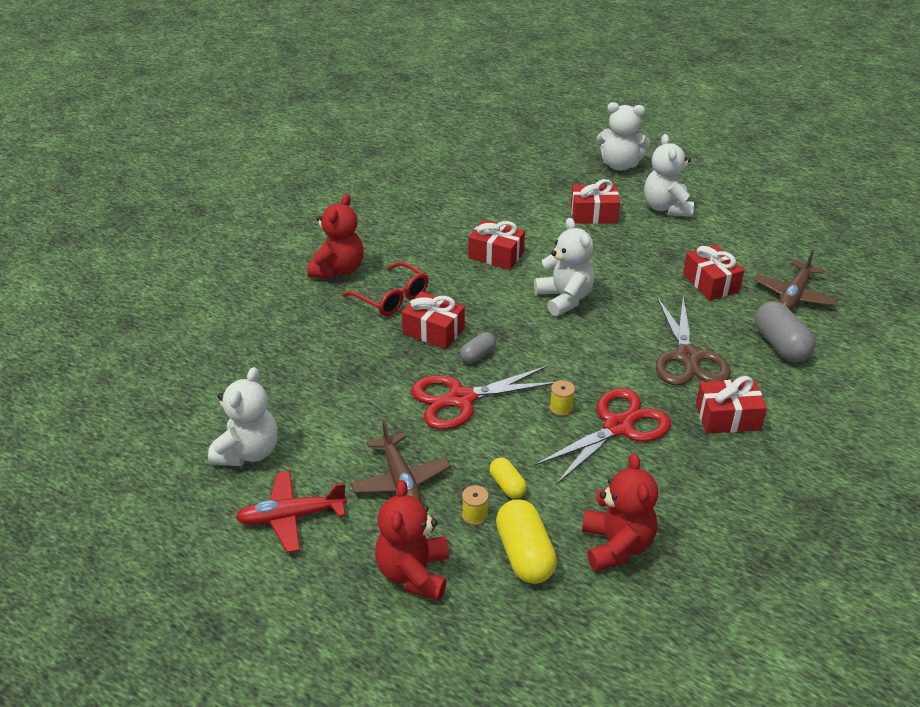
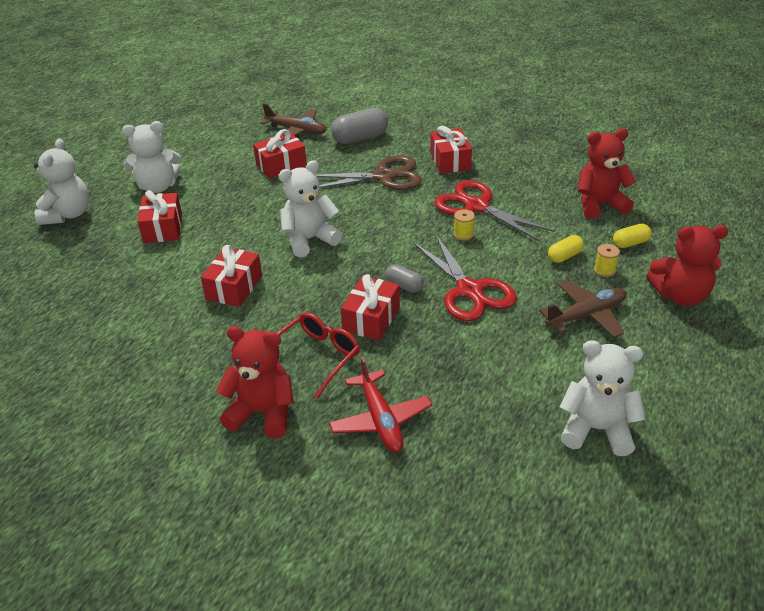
camera: 95 degrees left, 0 degrees up
(291, 517) = (663, 379): red plane -> red plane (380, 420)
(525, 554) = (630, 243): yellow capsule -> yellow capsule, size x0.56

